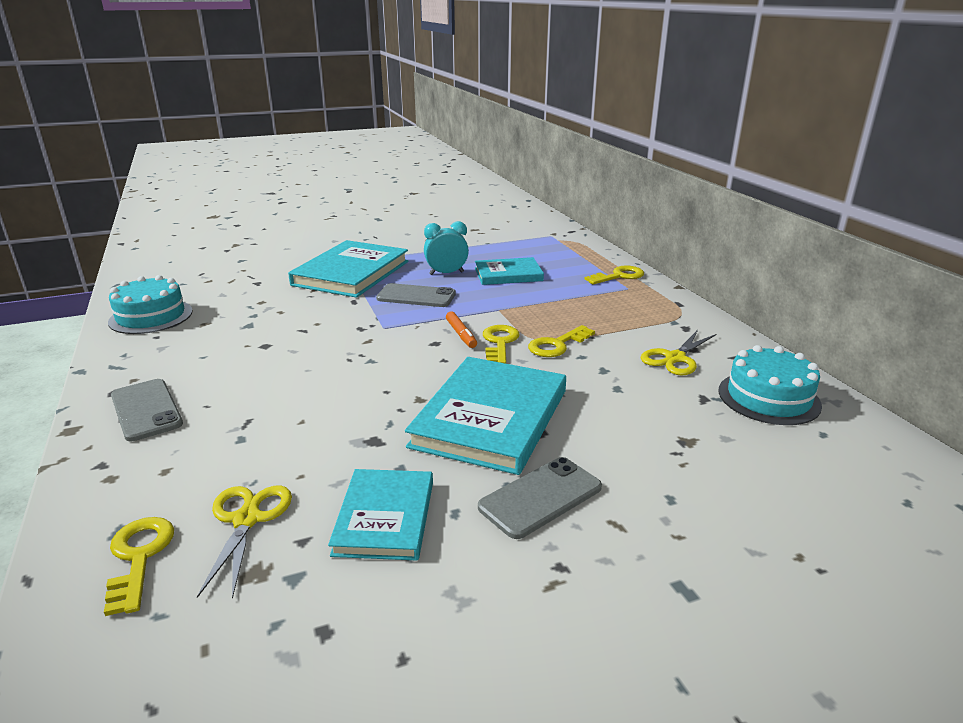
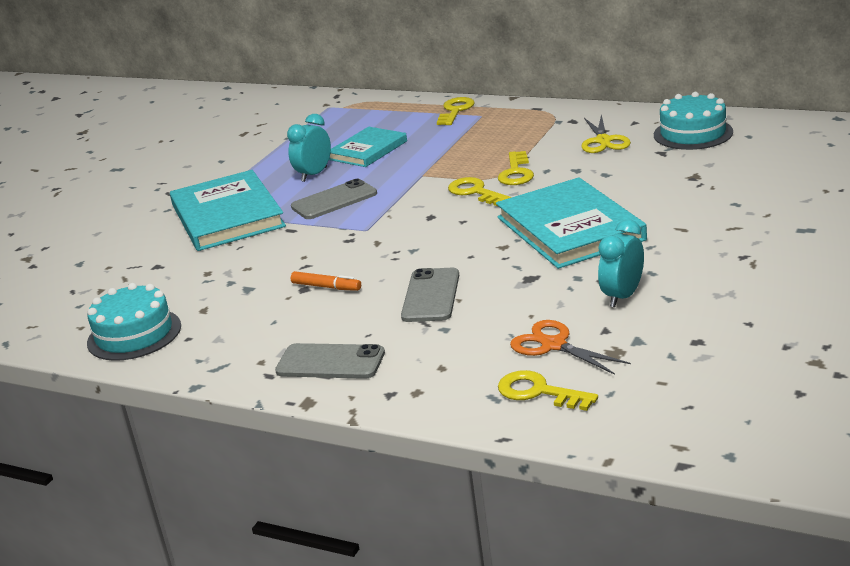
camera: 40 degrees left, 0 degrees up
(247, 519) = (553, 345): yellow scissors -> orange scissors
(385, 517) = (622, 296): turquoise book -> turquoise clock
(461, 334) = (436, 202): orange marker -> orange marker (326, 287)
(540, 497) = (677, 241): grey phone -> grey phone (431, 296)

